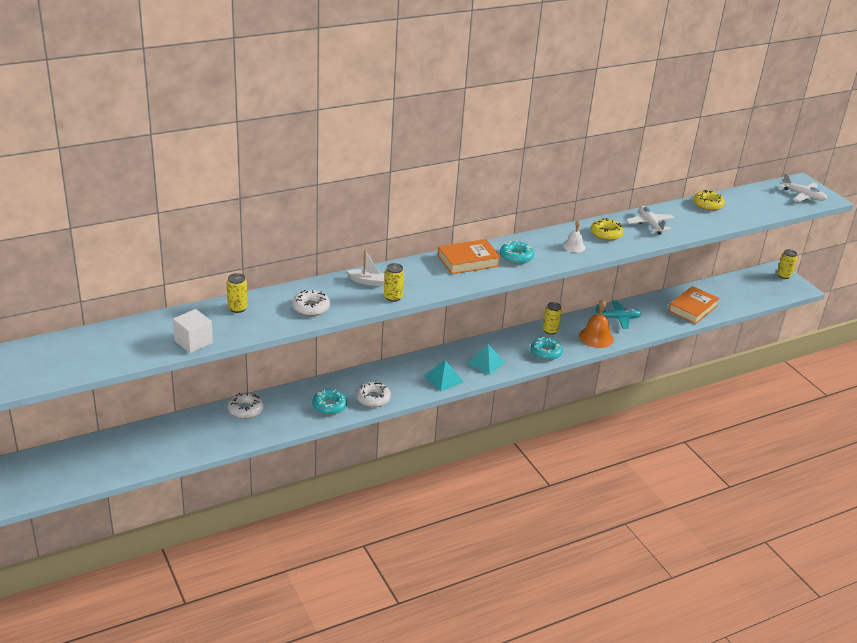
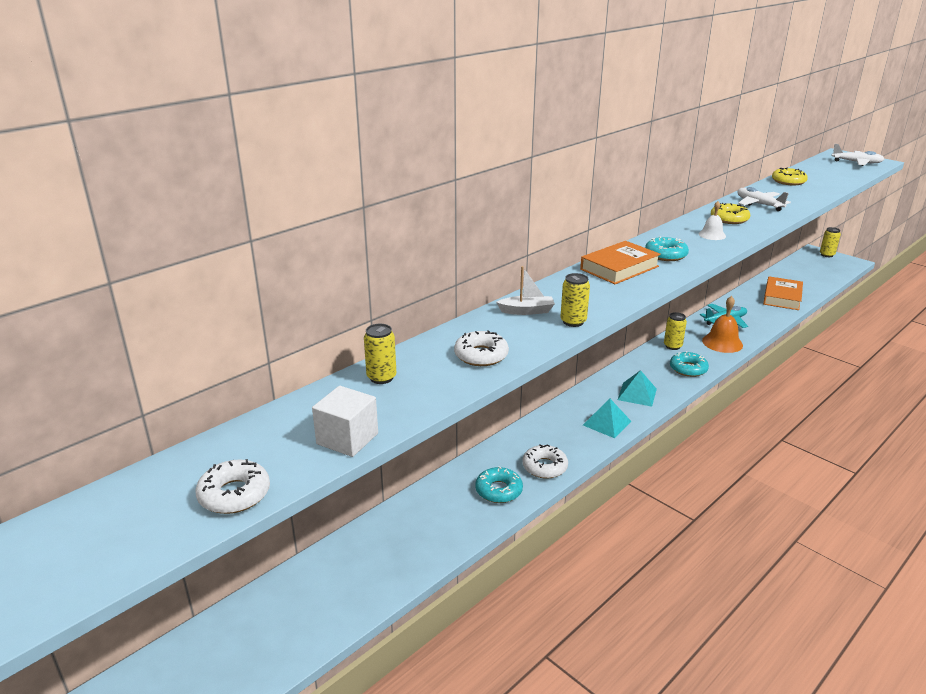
camera: 15 degrees left, 5 degrees down
(245, 409) = (394, 524): white donut -> white donut (234, 494)

